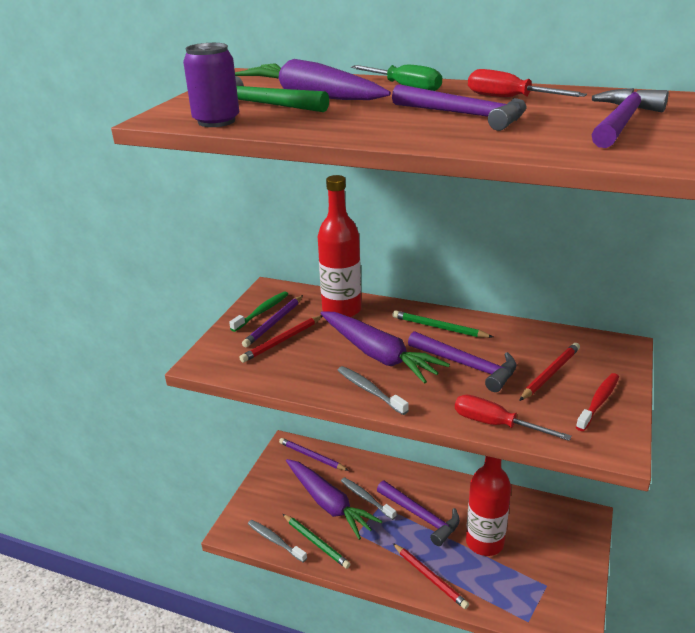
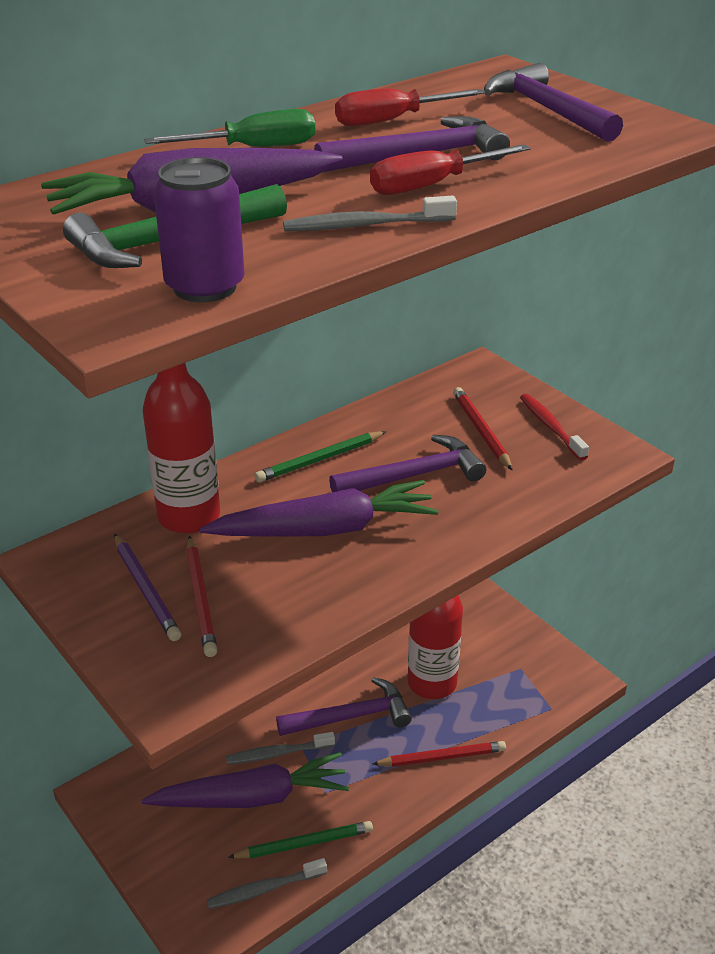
camera: 60 degrees left, 5 degrees up
(261, 312) = (101, 591): green toothbrush -> none
(312, 456) = (149, 774): purple pencil -> none
(370, 390) = (390, 566): grey toothbrush -> grey toothbrush (365, 225)
(495, 424) = (530, 505): red screwdriver -> red screwdriver (432, 185)

